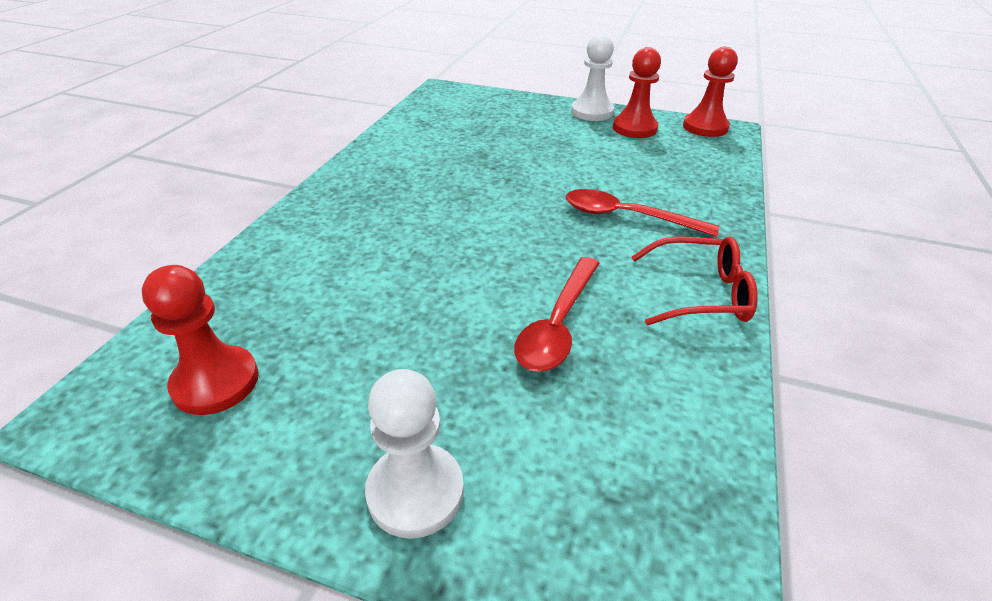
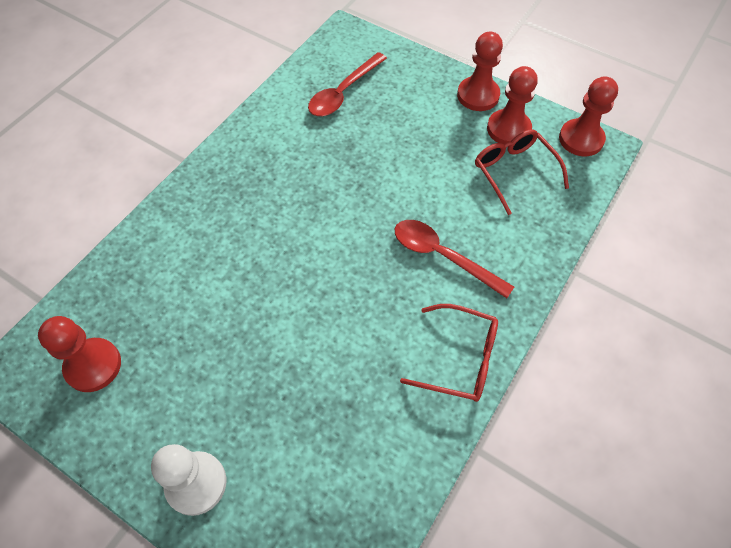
camera: 15 degrees right, 20 degrees up
(558, 324) = (336, 366): red spoon -> red spoon (343, 92)
(592, 112) = (478, 95): white pawn -> red pawn
(659, 153) = (514, 172): none -> red glasses

